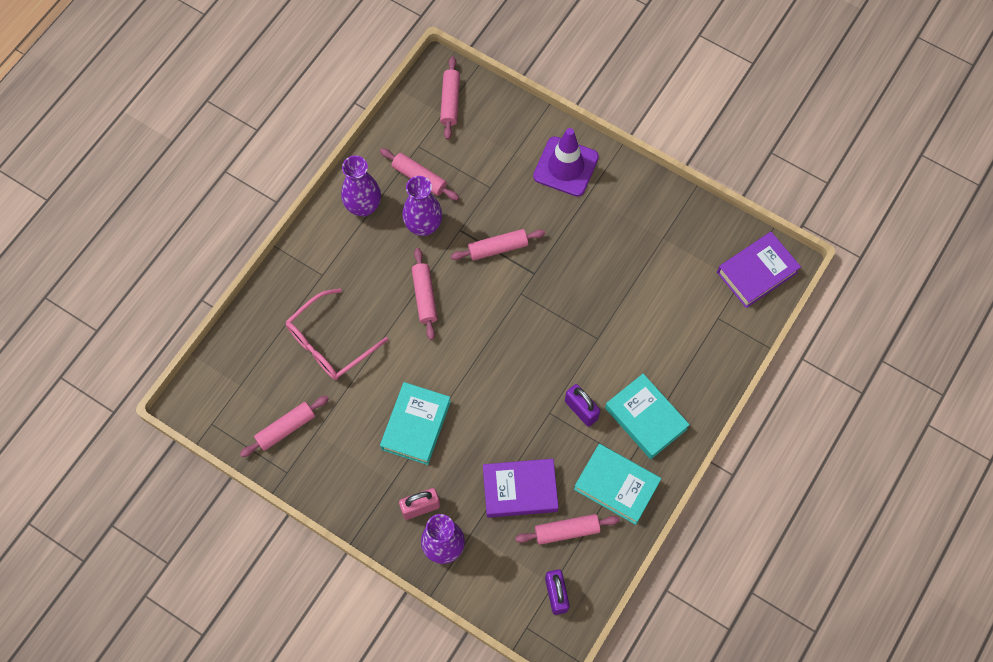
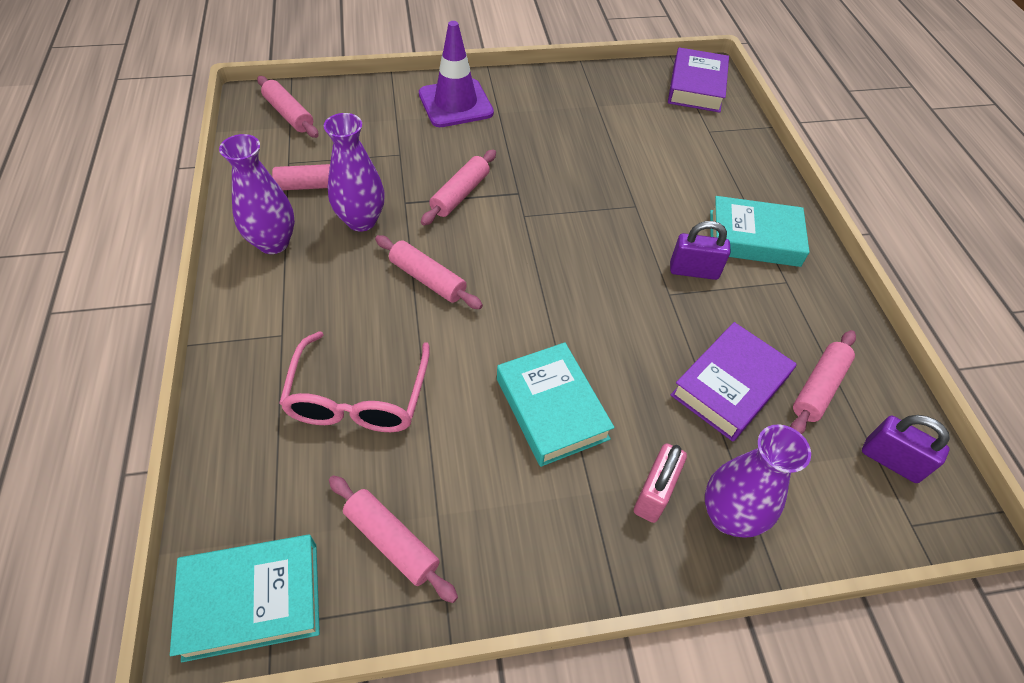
camera: 45 degrees left, 15 degrees down
(286, 428) = (392, 541): pink rolling pin -> pink rolling pin turned 60 degrees counterclockwise
(616, 485) = (804, 310): turquoise book -> turquoise book (252, 600)

